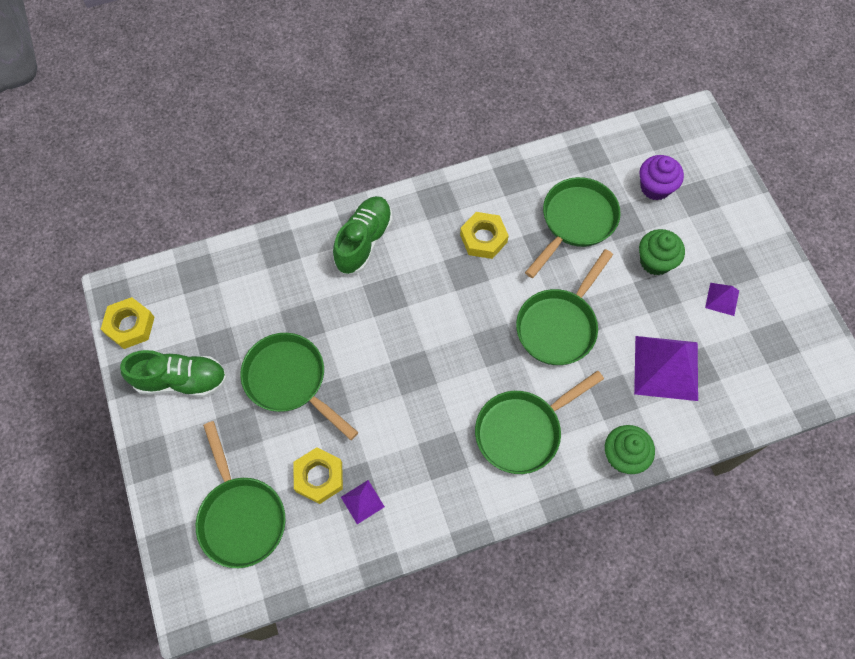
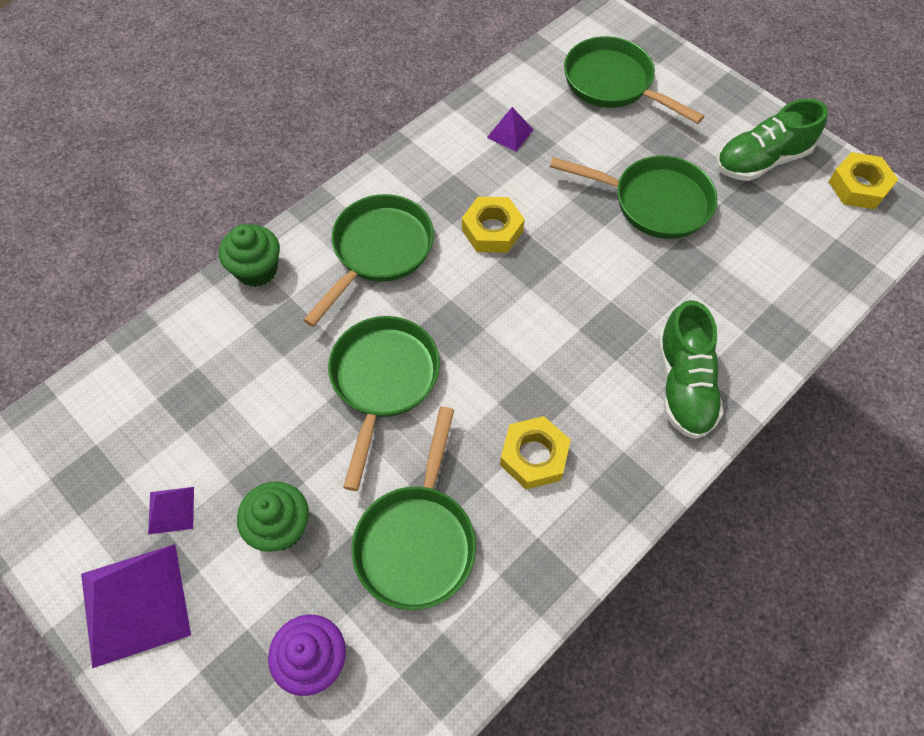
camera: 155 degrees right, 5 degrees down
(319, 477) = (564, 136): yellow nut -> yellow nut (492, 230)
(666, 368) = (230, 384): purple pyramid -> purple pyramid (135, 603)

